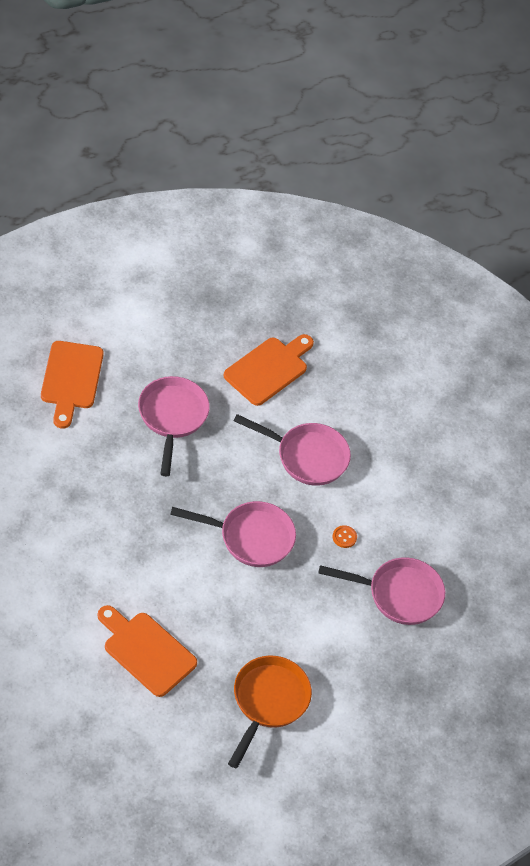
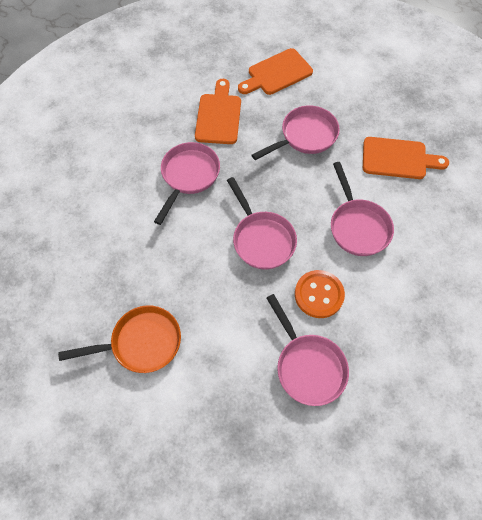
camera: 60 degrees right, 10 degrees up
(124, 544) = (188, 176): none -> pink pan
(146, 651) = (120, 242): orange cutting board -> orange cutting board (218, 116)
(344, 537) = (319, 295): orange button -> orange button, size x2.24

